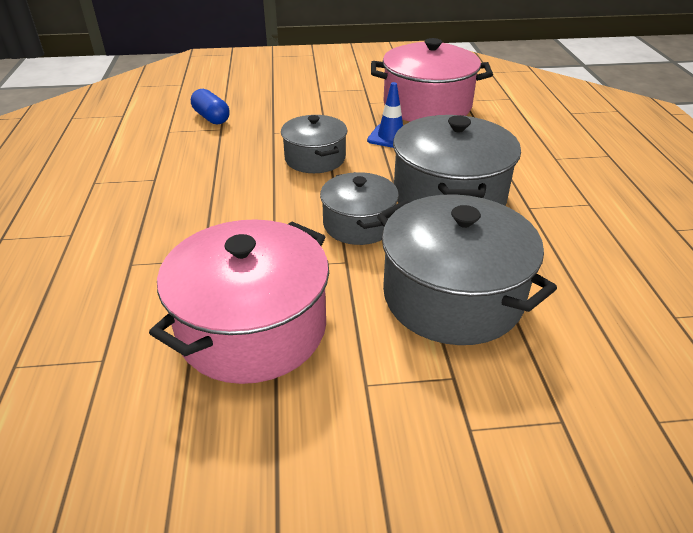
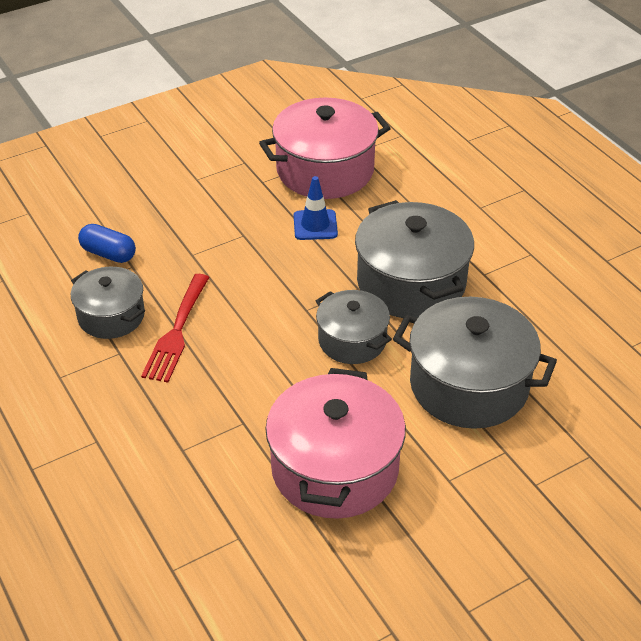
camera: 25 degrees left, 5 degrees up
(212, 177) = (177, 332): none -> red fork
(315, 158) = (260, 276): grey pot -> grey pot (111, 316)

